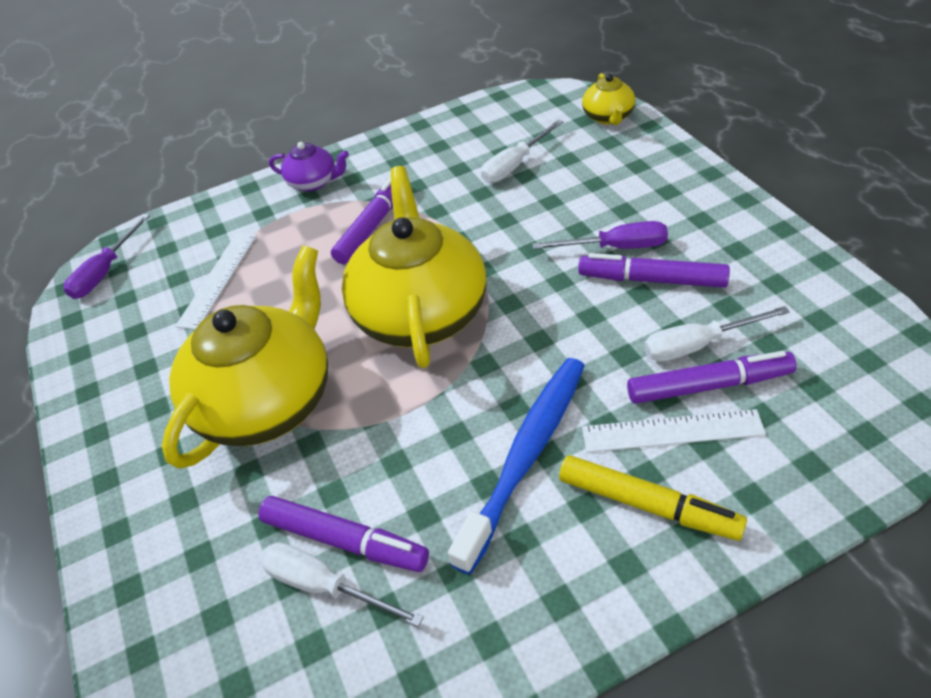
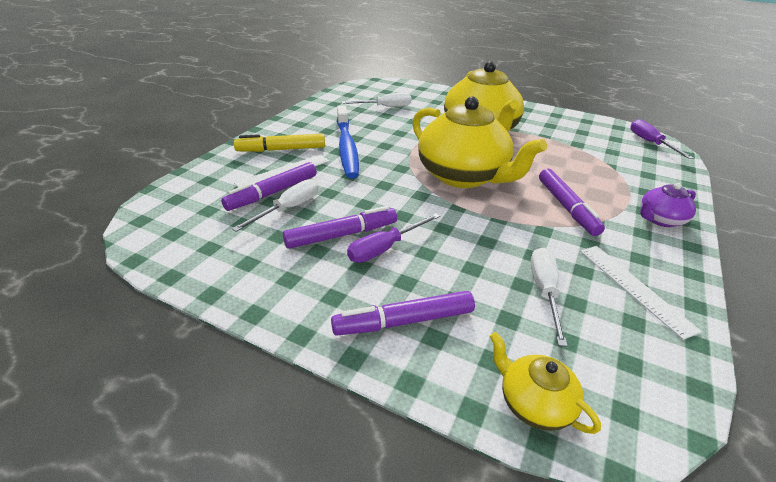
camera: 135 degrees right, 10 degrees down
(218, 279) = (592, 157): white ruler -> white ruler (634, 288)
(345, 540) = (392, 115): purple marker -> purple marker (404, 321)

